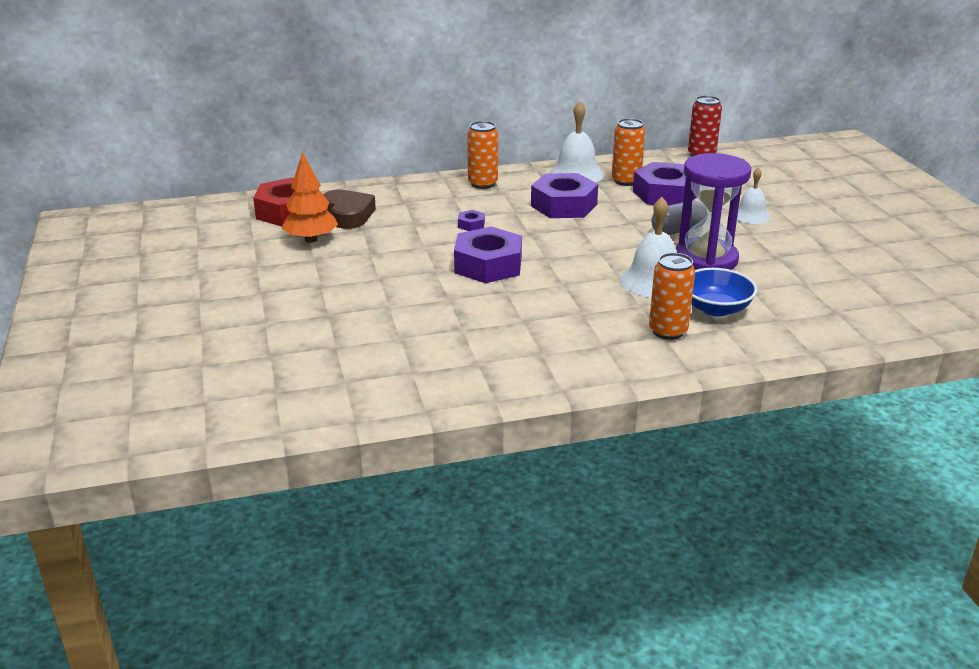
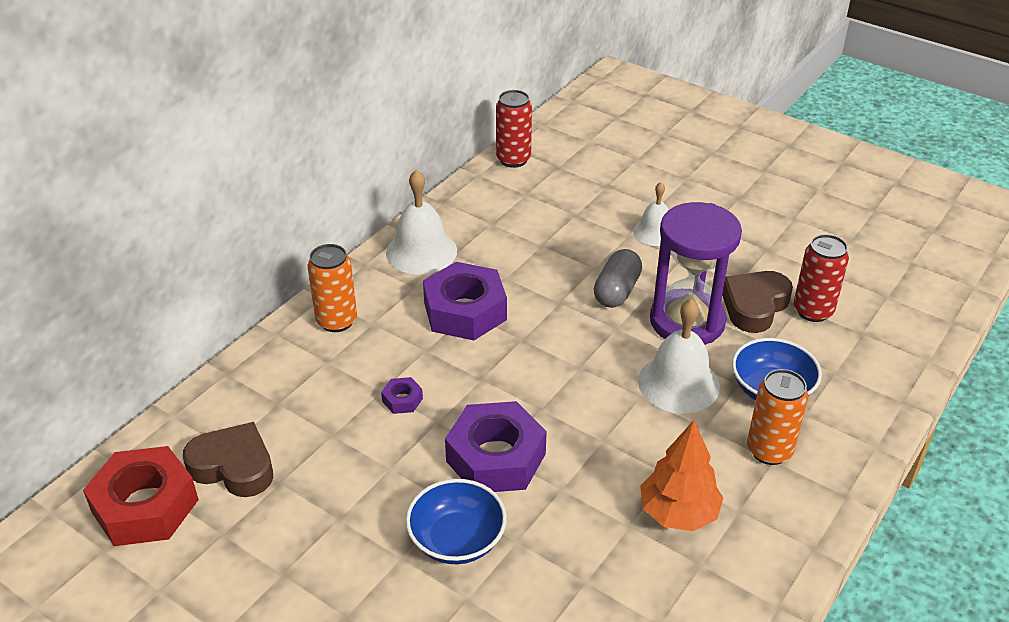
camera: 40 degrees left, 10 degrees up
(311, 239) = (237, 540): orange tree -> orange tree (678, 513)
(417, 285) = (457, 540): none -> blue bowl
(626, 181) = (484, 237): orange can -> none
(665, 194) = (544, 239): purple nut -> none
(769, 270) = (754, 306): none -> brown heart
(813, 288) = (813, 311): none -> red can

